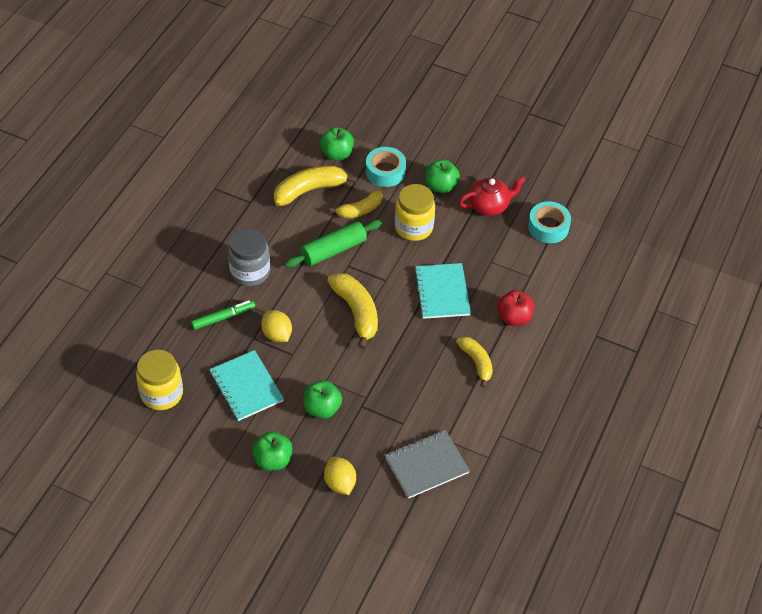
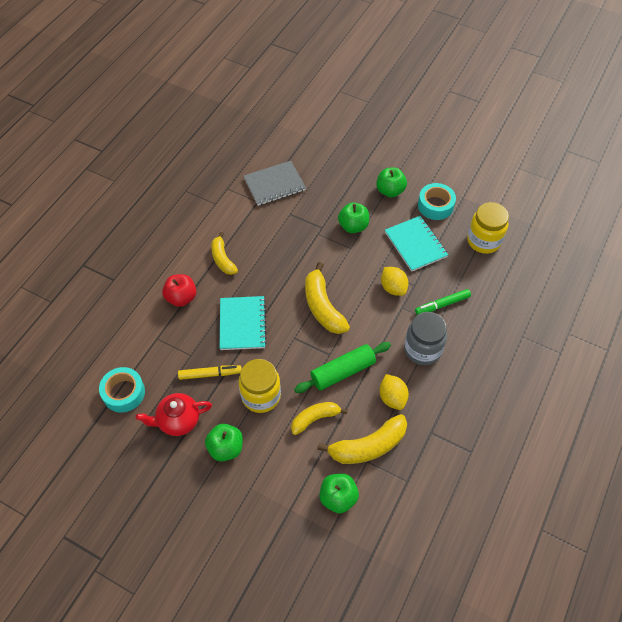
camera: 175 degrees left, 5 degrees up
(340, 483) = (340, 174): yellow lemon -> yellow lemon (392, 398)
(385, 171) = (284, 470): turquoise tape -> turquoise tape (435, 205)
(467, 245) = (210, 374): none -> yellow marker

